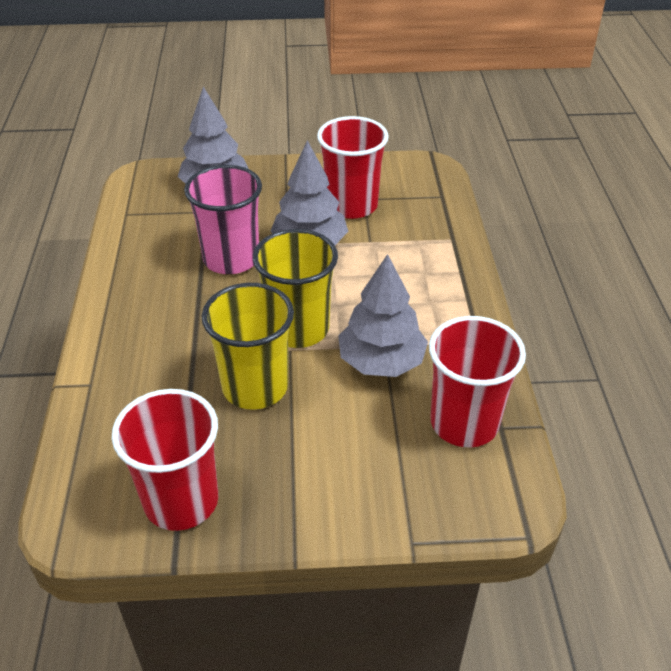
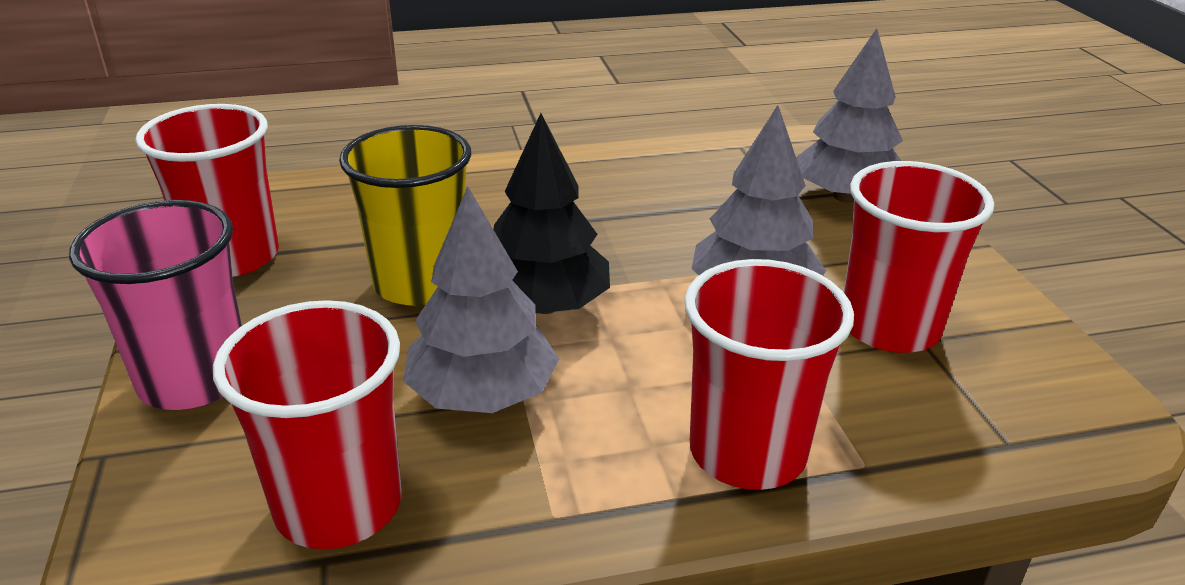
camera: 80 degrees right, 10 degrees down
(231, 259) = (683, 231): pink cup -> pink cup (194, 379)
(298, 329) = (545, 305): yellow cup -> black tree
(439, 271) = (747, 452): none -> red cup

